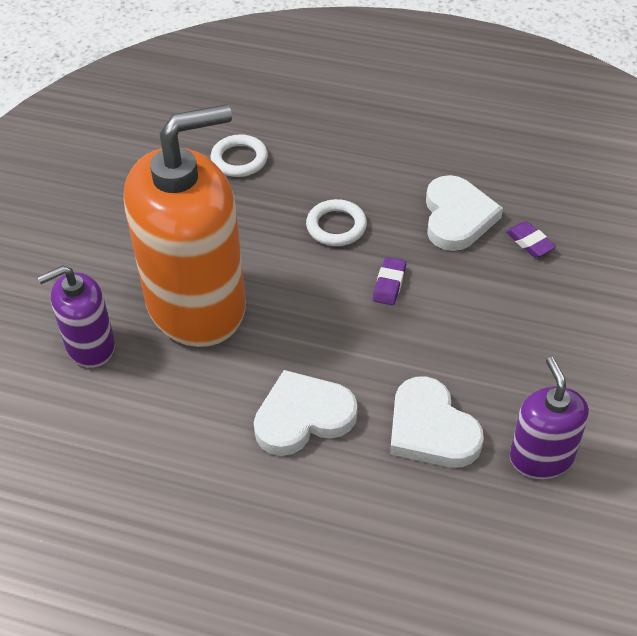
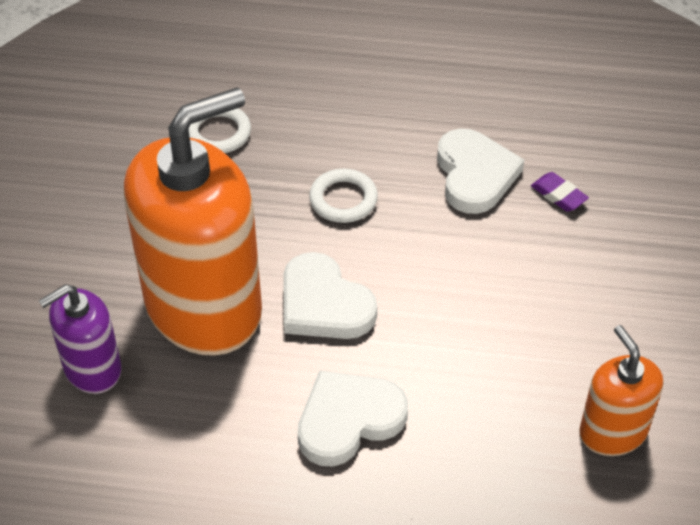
camera: 10 degrees left, 0 degrees up
(389, 284) = (414, 259): purple eraser -> none
(431, 429) = (490, 416): white heart -> white heart (324, 304)
(541, 457) = (612, 432): purple soap dispenser -> orange soap dispenser

